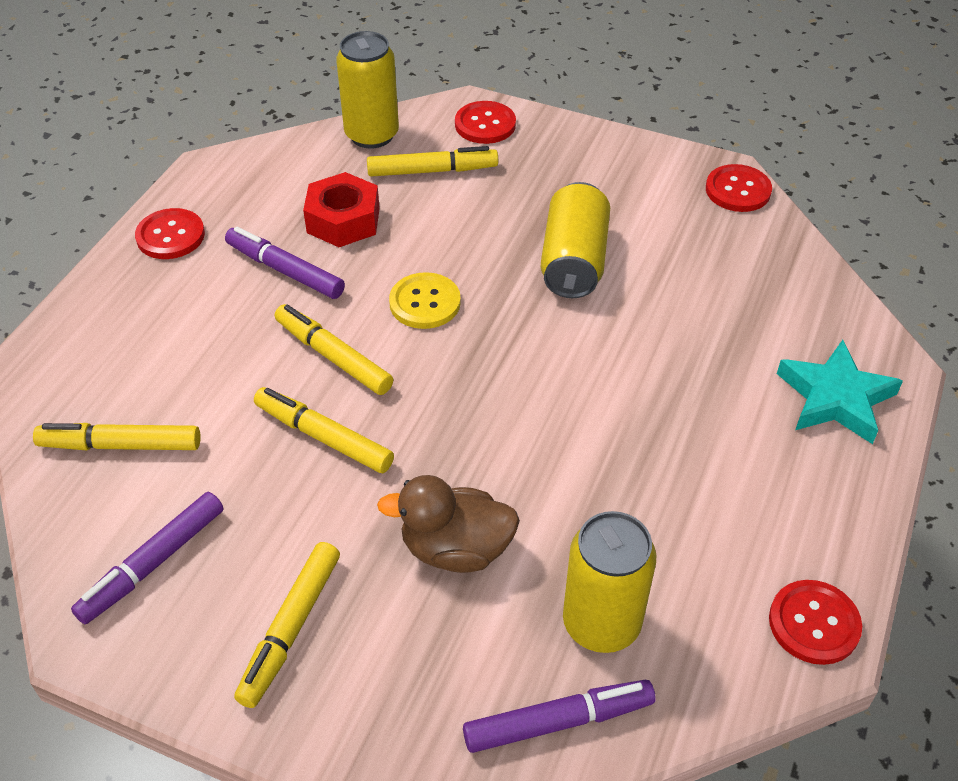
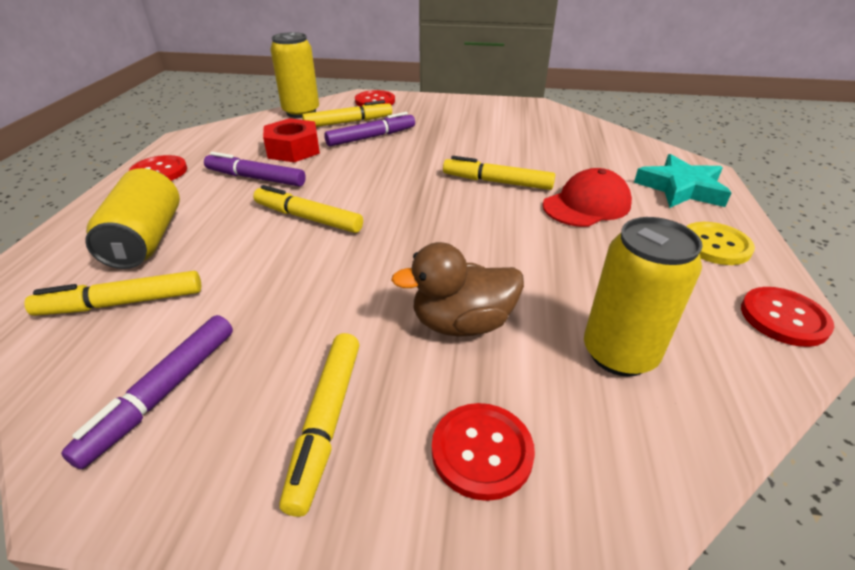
camera: 15 degrees left, 10 degrees down
(324, 437) = (315, 267): yellow marker -> yellow marker (497, 182)
(425, 303) = (369, 181): yellow button -> yellow button (715, 245)
(558, 722) = (635, 447): purple marker -> purple marker (371, 137)
(574, 261) = (464, 149): yellow can -> yellow can (146, 239)
(687, 403) = (586, 205): none -> red cap
(738, 190) = (546, 110): red button -> red button (482, 451)

